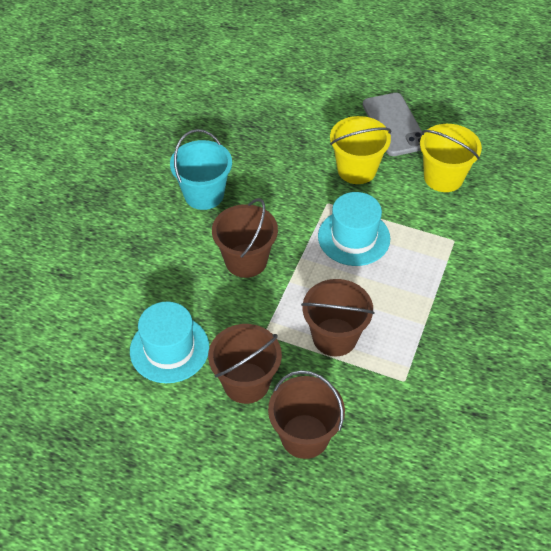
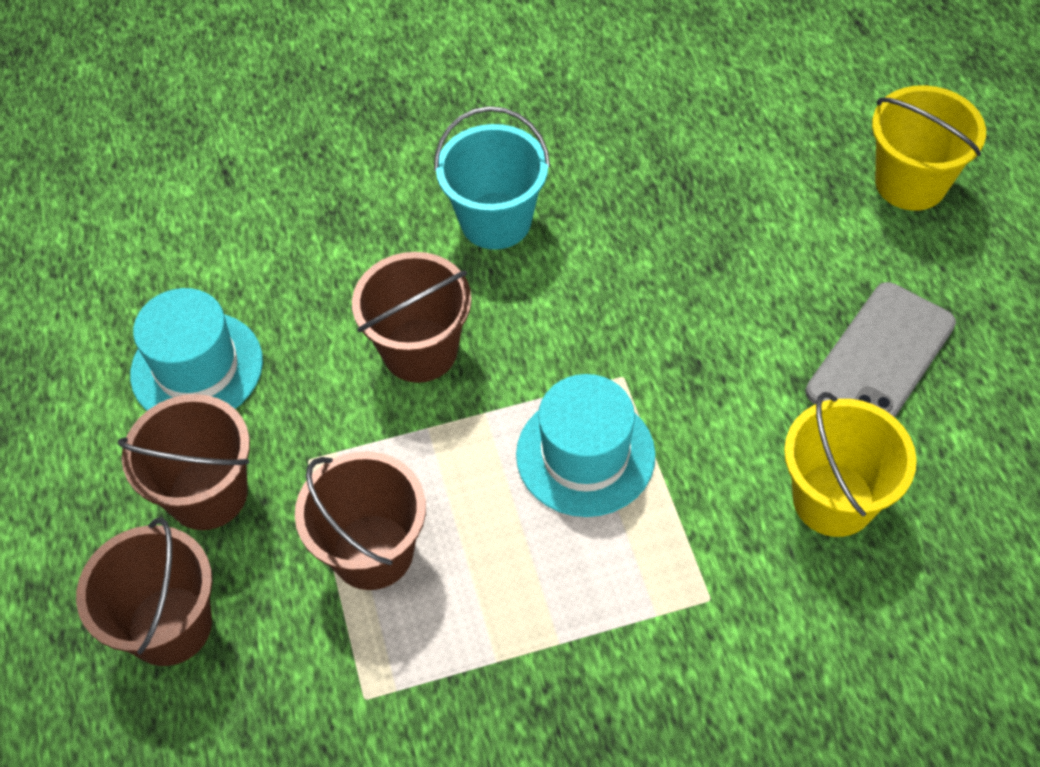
camera: 55 degrees right, 5 degrees up
(356, 170) = (728, 370): yellow bucket -> yellow bucket (910, 183)

